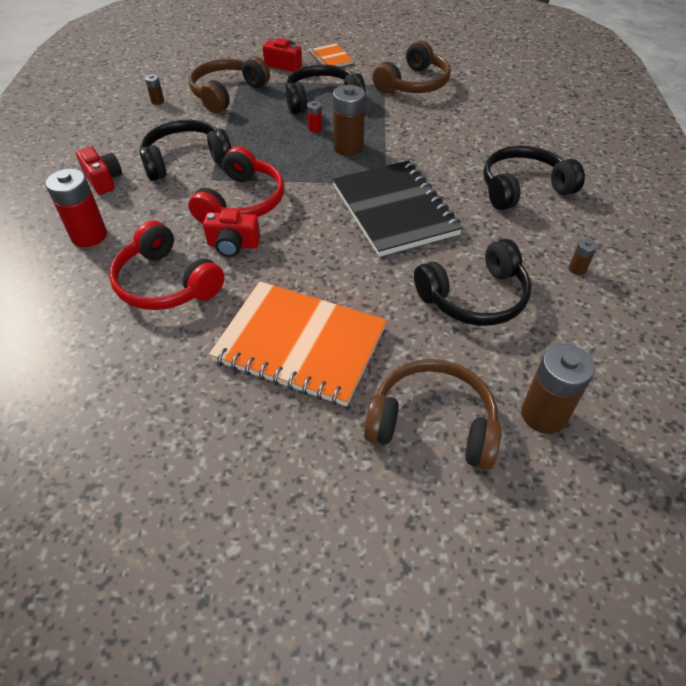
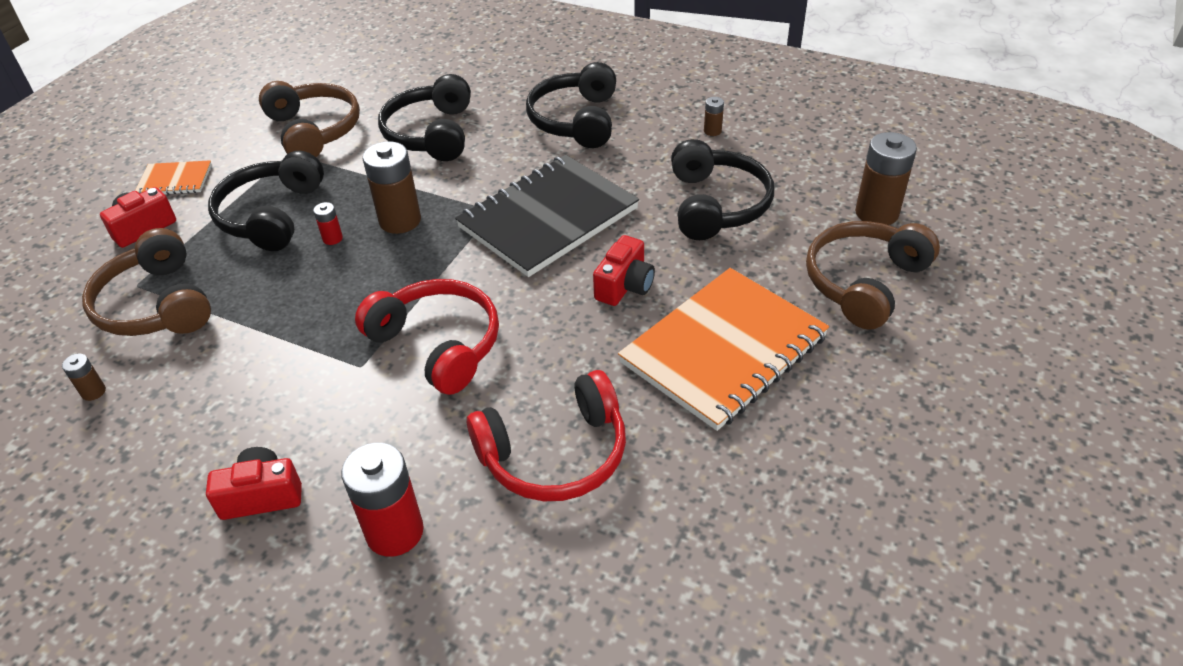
camera: 65 degrees left, 5 degrees down
(185, 160) = (292, 385): black headphones -> black headphones (431, 134)
(233, 245) = (520, 371): red camera -> red camera (624, 286)
(394, 210) = (548, 218): black notebook -> black notebook turned 45 degrees counterclockwise

